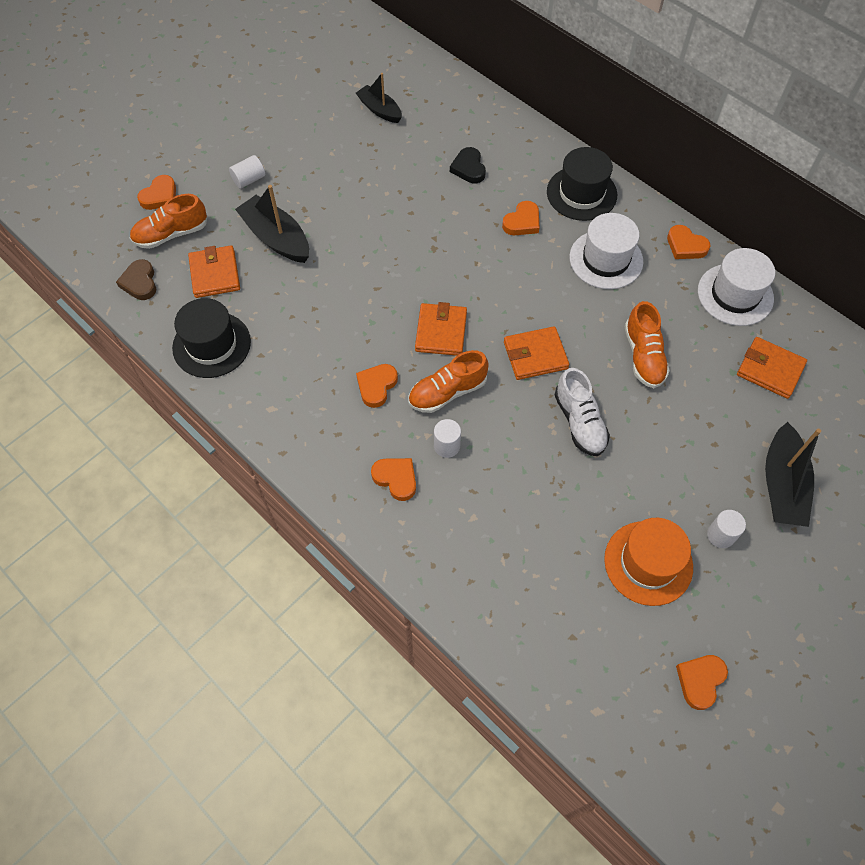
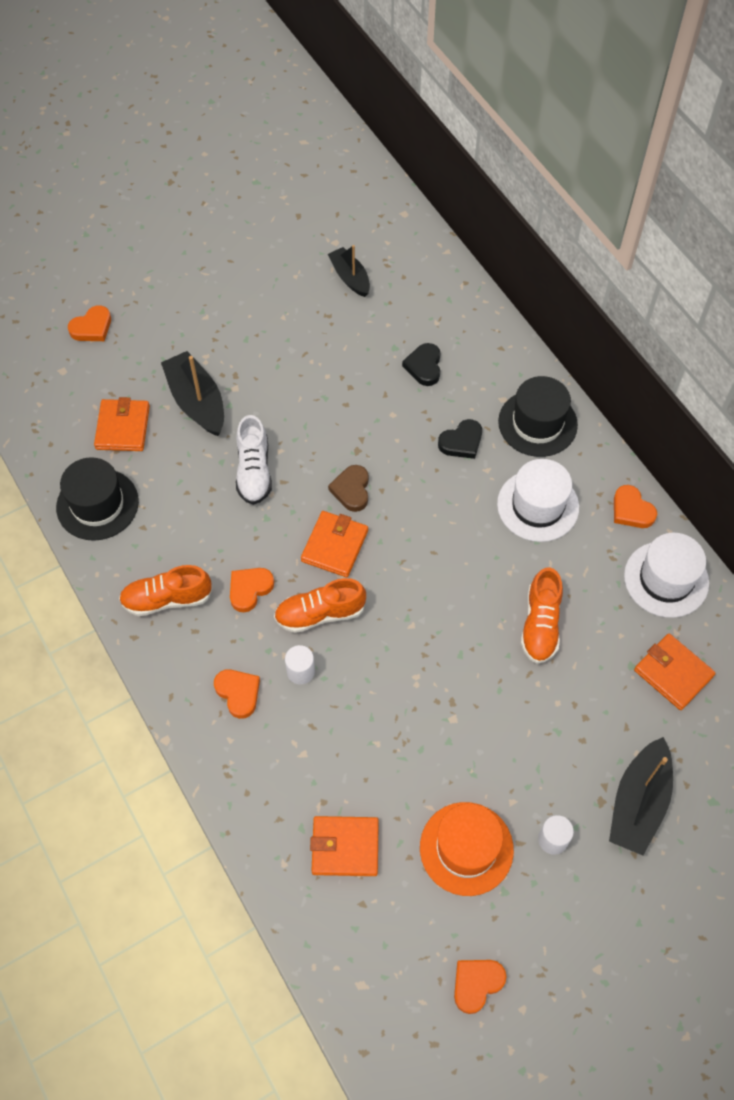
camera: 15 degrees right, 0 degrees up
(140, 282) = (45, 419): brown heart -> brown heart (351, 490)
(171, 234) = (91, 373): orange shoe -> orange shoe (167, 599)
(249, 179) = (188, 329): white cylinder -> none
(522, 222) = (461, 442): orange heart -> black heart
(535, 355) = (425, 596): orange wallet -> orange wallet (345, 847)
(579, 422) = (447, 680): white shoe -> white shoe (254, 471)

